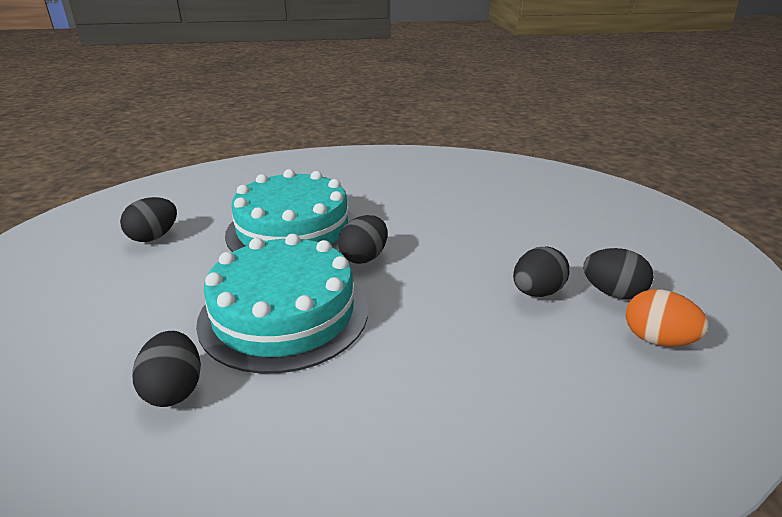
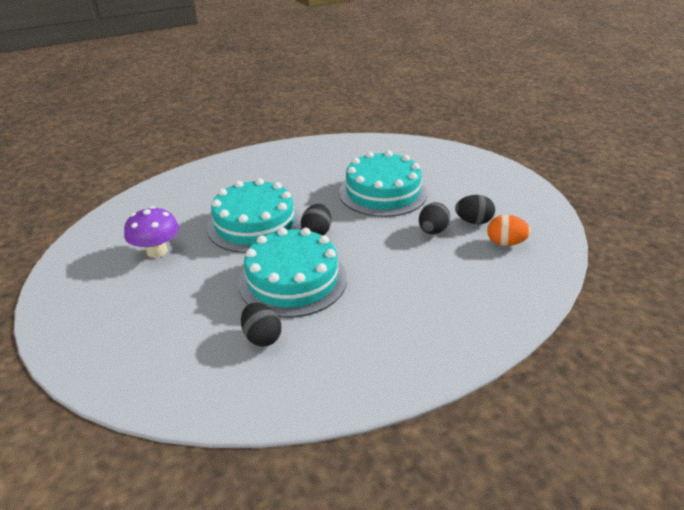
camera: 20 degrees left, 5 degrees up
(154, 237) = (157, 251): black egg -> purple mushroom
(490, 225) = (383, 192): none -> turquoise cake

